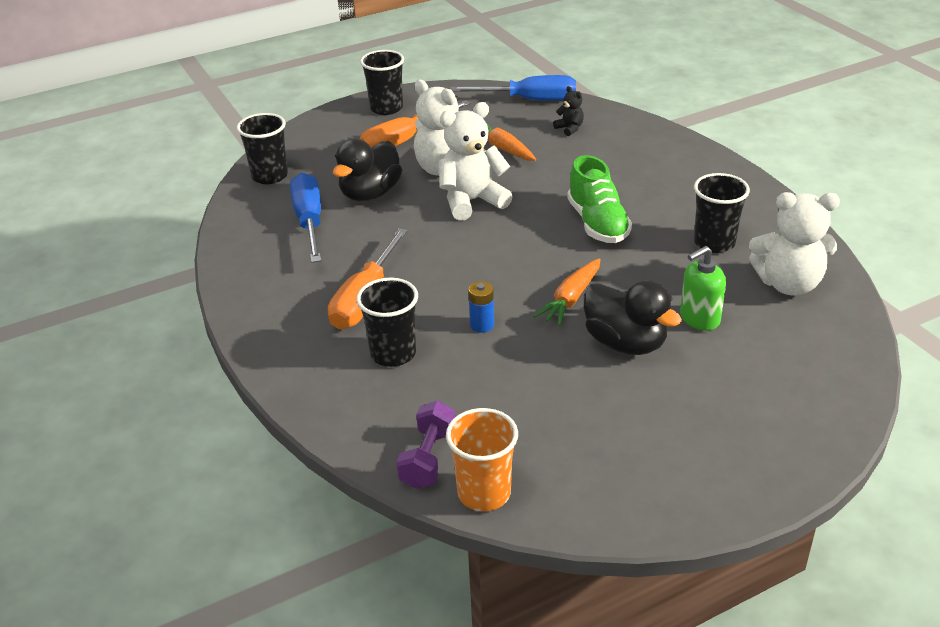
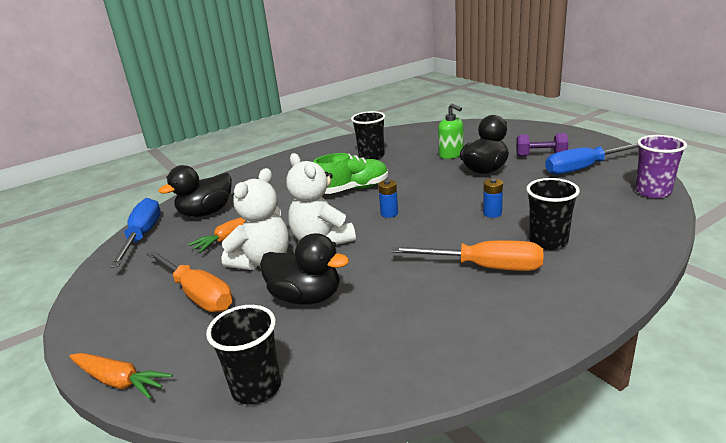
camera: 95 degrees left, 10 degrees down
(309, 221) = (363, 328): blue screwdriver -> blue screwdriver (583, 168)
(386, 108) = (110, 321): black cup -> none
(428, 458) = (643, 212): purple dumbbell -> purple dumbbell (541, 155)
(484, 493) = (653, 192): orange cup -> purple cup
(515, 247) = (389, 213): none -> blue battery
(569, 128) = (206, 212): black teddy bear -> black duck
(570, 299) = (448, 188): orange carrot -> orange carrot (119, 381)
(788, 284) = (409, 138): white teddy bear -> none

